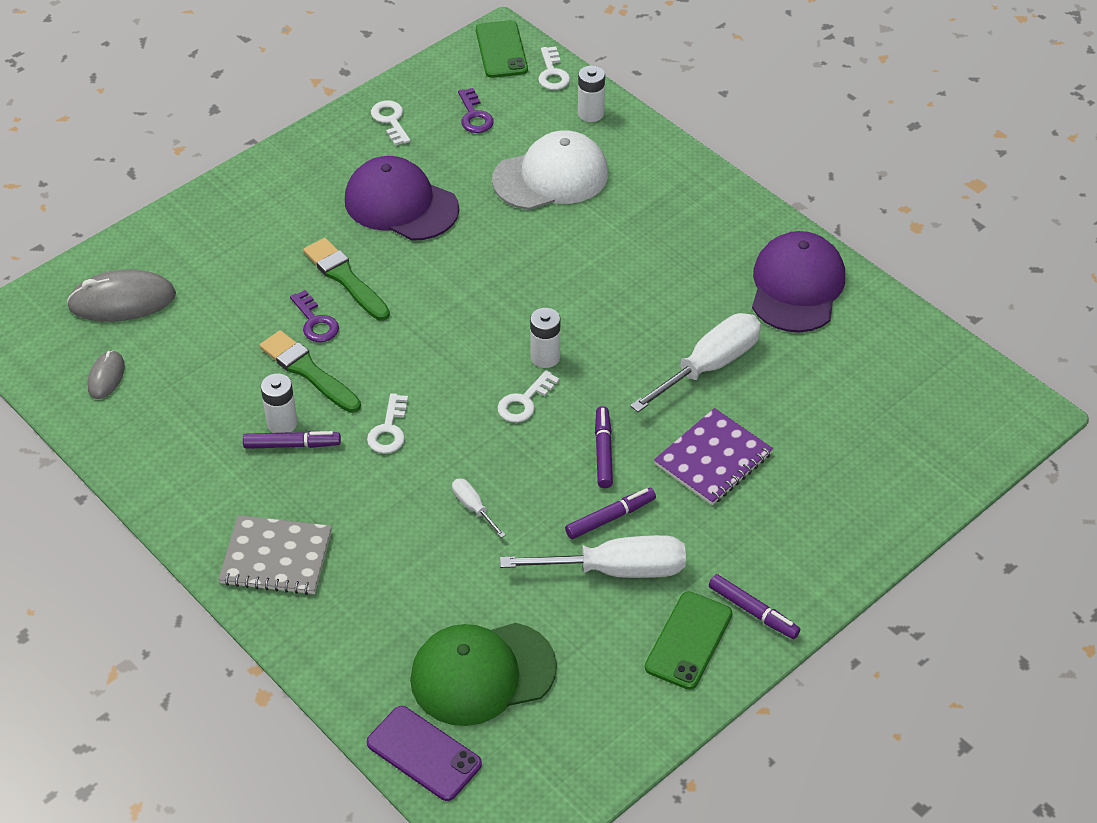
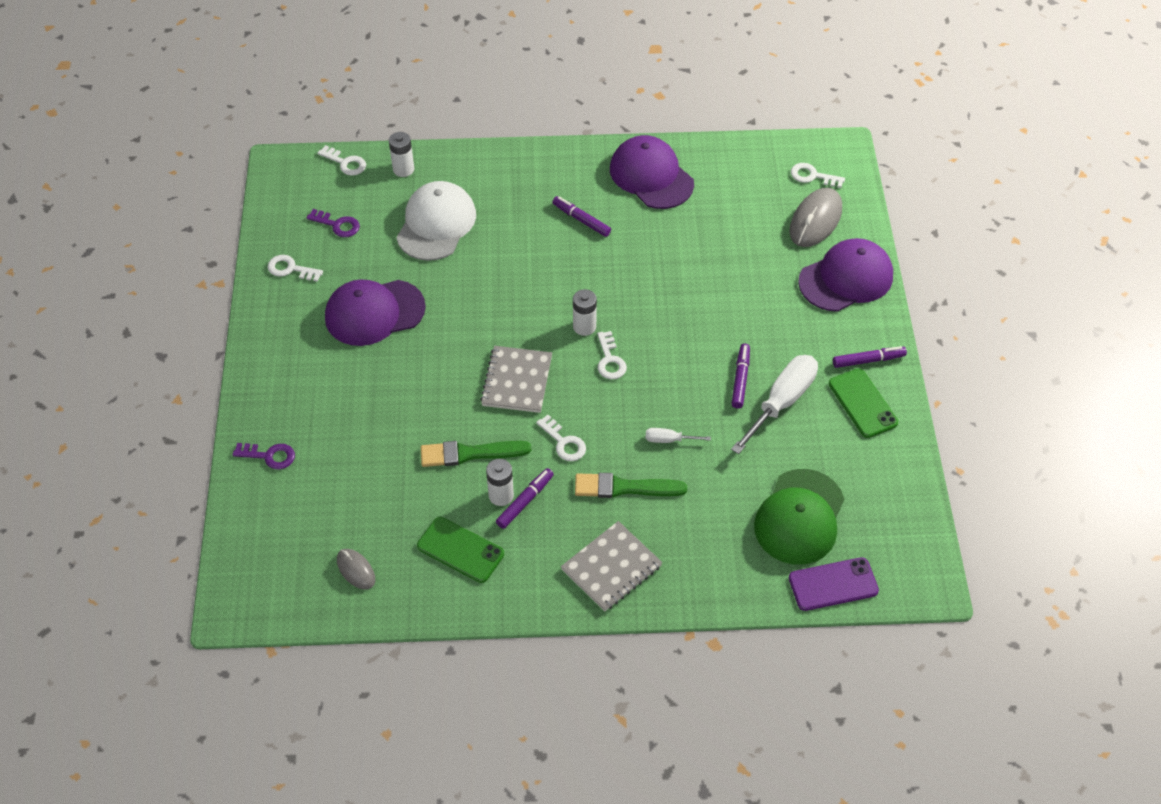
camera: 50 degrees left, 5 degrees up
(122, 301) = (293, 518): grey mouse -> grey mouse (815, 220)
(315, 322) = (430, 423): purple key -> purple key (269, 456)
(345, 278) = (408, 383): green brush -> green brush (624, 487)
(426, 350) = (517, 381): none -> grey notebook
(501, 50) = (293, 173): green phone -> green phone (460, 550)
(603, 451) = (687, 349): purple marker -> purple marker (581, 220)
(710, 366) = (671, 256): white screwdriver -> none
(713, 459) = (743, 302): purple notebook -> none
(845, 525) = (846, 279): none -> purple cap
(957, 412) = (812, 176): none -> white key

